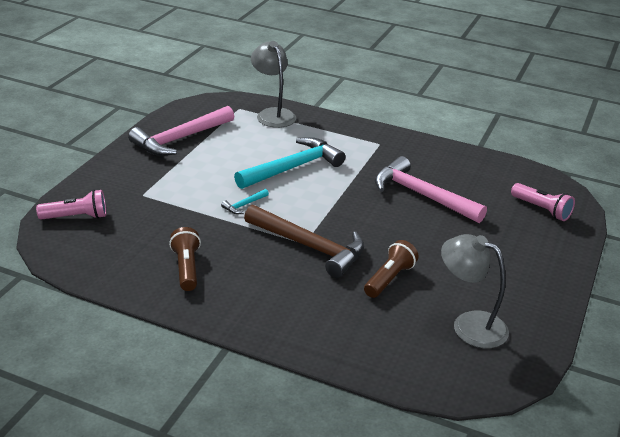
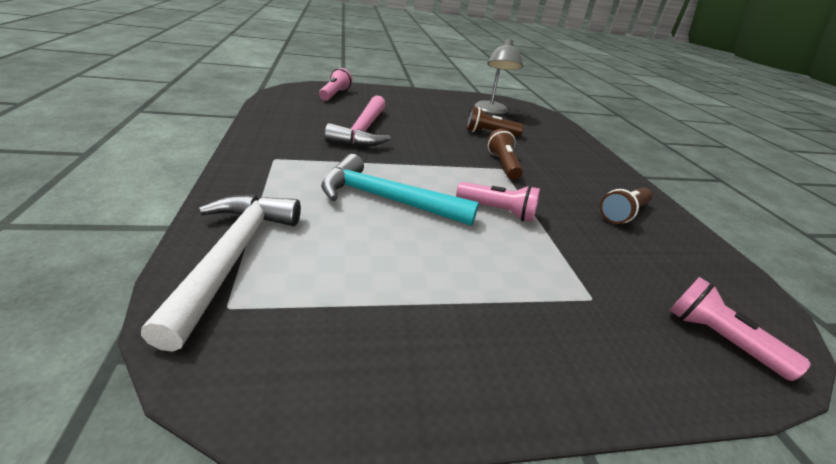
camera: 125 degrees left, 0 degrees up
(180, 139) = (416, 336): pink hammer -> none
(244, 205) = (497, 211): turquoise hammer -> pink flashlight
(273, 114) = (233, 256): grey lamp -> white hammer
(310, 247) = (503, 165): brown hammer -> brown flashlight

